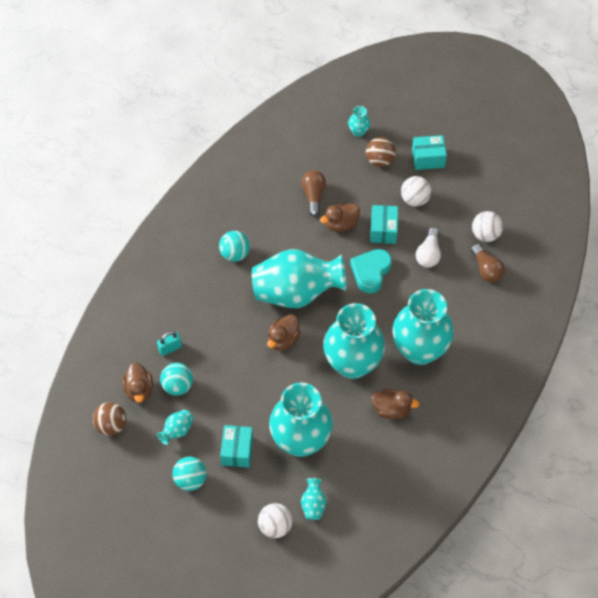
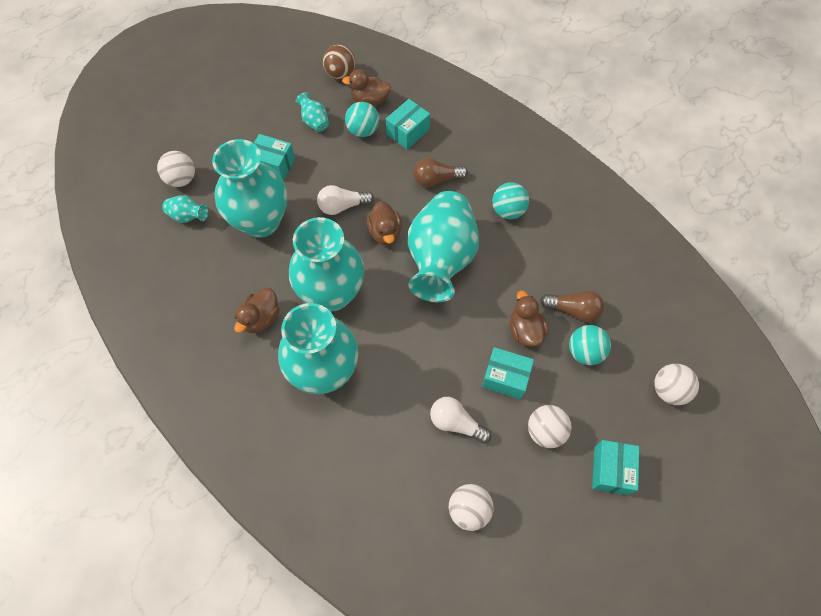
camera: 105 degrees right, 5 degrees up
(170, 348) = (408, 132): turquoise padlock -> turquoise box
(190, 480) = (260, 122): turquoise ball -> turquoise ball (584, 352)
(266, 380) = (342, 206): none -> white light bulb
(283, 339) = (385, 233): brown duck -> brown duck turned 150 degrees counterclockwise
(358, 131) = (668, 390): turquoise vase -> white ball
(370, 272) = (447, 346): turquoise heart -> none
(379, 160) = (617, 404): brown ball -> none
(486, 269) = (413, 492): brown light bulb -> brown light bulb (436, 179)

